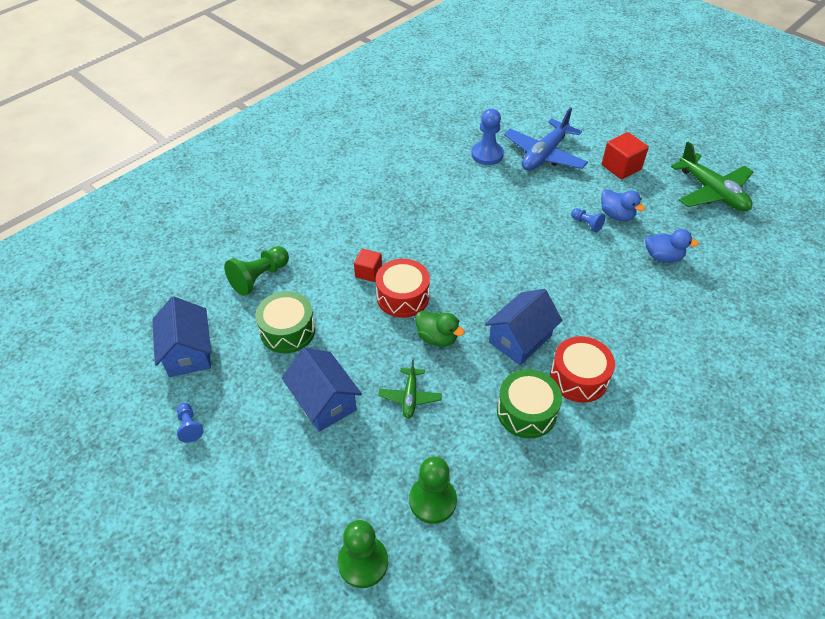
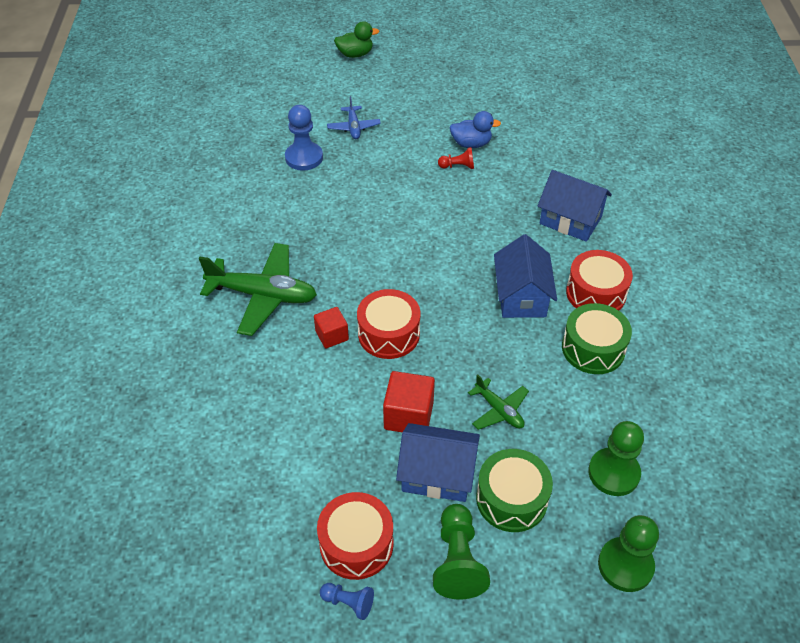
camera: 45 degrees left, 0 degrees up
(188, 352) = (255, 543): blue house -> blue house (570, 220)
(233, 399) = (356, 544): none -> red drum
(259, 277) = (233, 419): green pawn -> green pawn (457, 560)
(287, 331) = (326, 443): green drum -> green drum (511, 499)
(437, 338) = (459, 346): green duck -> green duck (355, 54)
(544, 155) = (353, 127): blue plane -> blue plane, size x0.52
(586, 224) = (458, 166): blue pawn -> red pawn
(621, 167) = (427, 101): red cube -> red cube (408, 415)
(663, 257) = (541, 156): blue duck -> none
(712, 192) = (515, 80): green plane -> green plane (263, 295)

